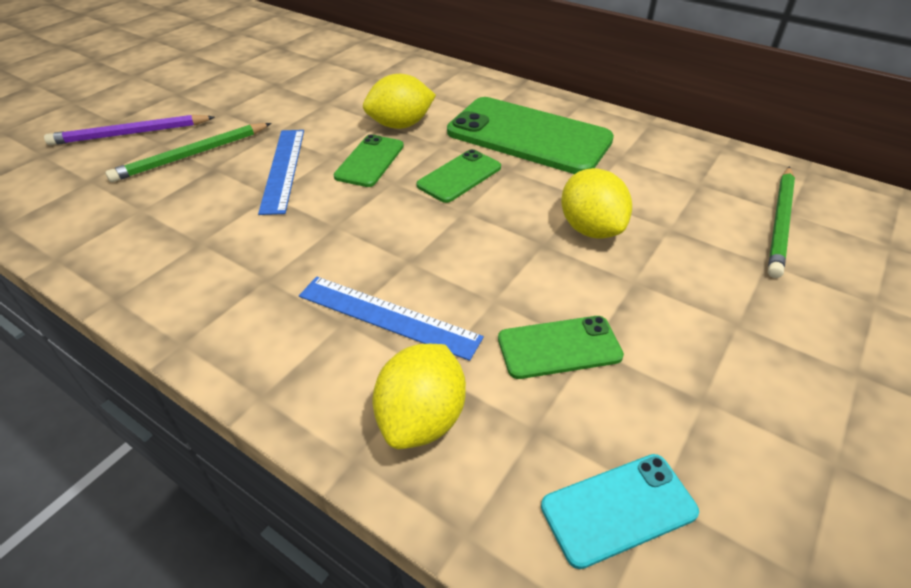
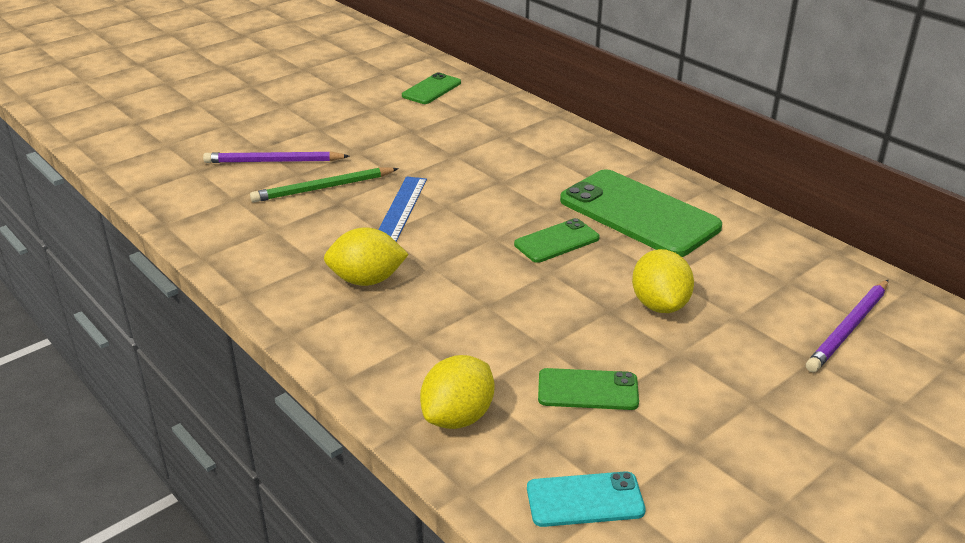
camera: 15 degrees right, 10 degrees down
(369, 161) = (478, 216): green phone -> green phone (431, 89)
(388, 316) = (455, 343): blue ruler -> none
(400, 125) = (518, 186): yellow lemon -> yellow lemon (367, 280)
(780, 222) = (849, 328): green pencil -> purple pencil

